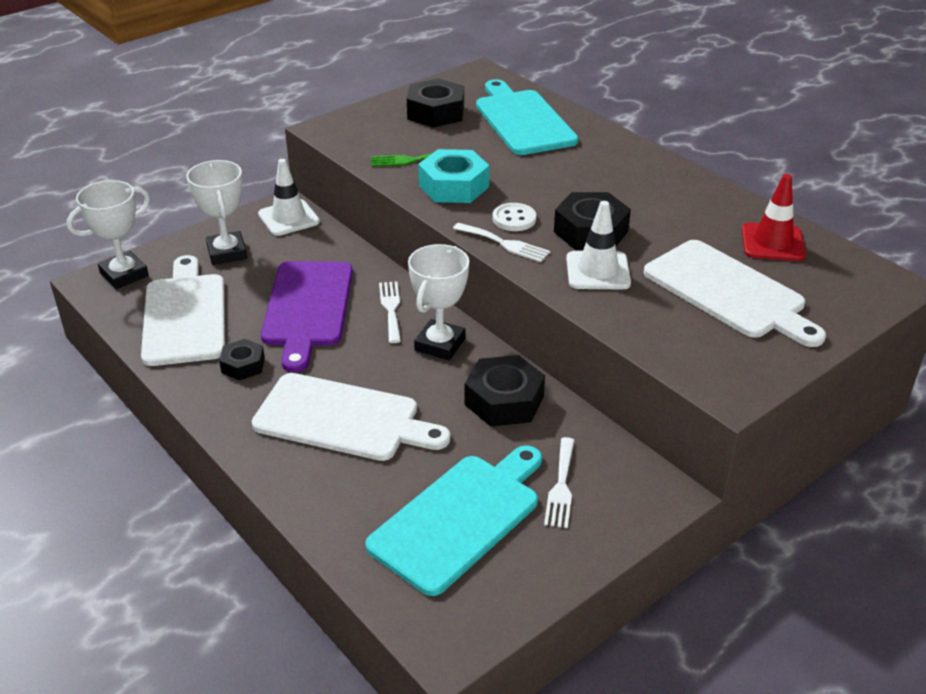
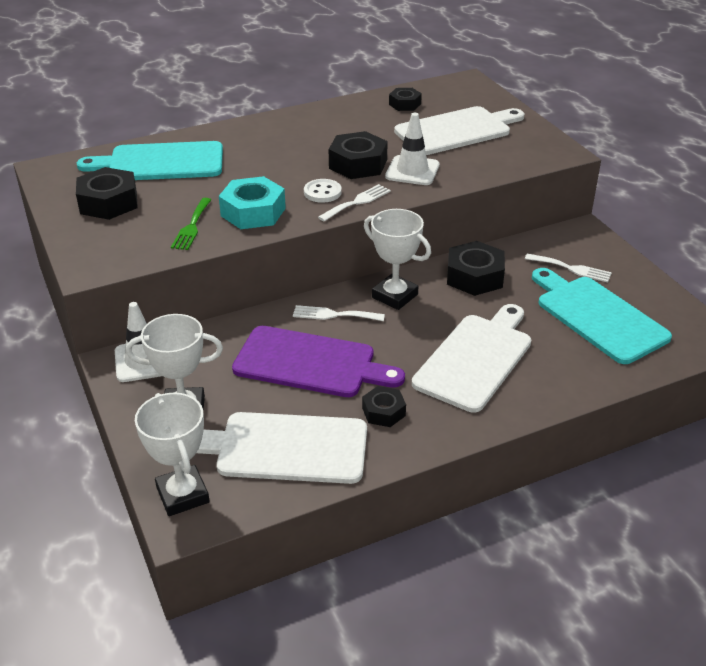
camera: 75 degrees left, 0 degrees up
(772, 243) = (405, 104): red traffic cone -> black nut

